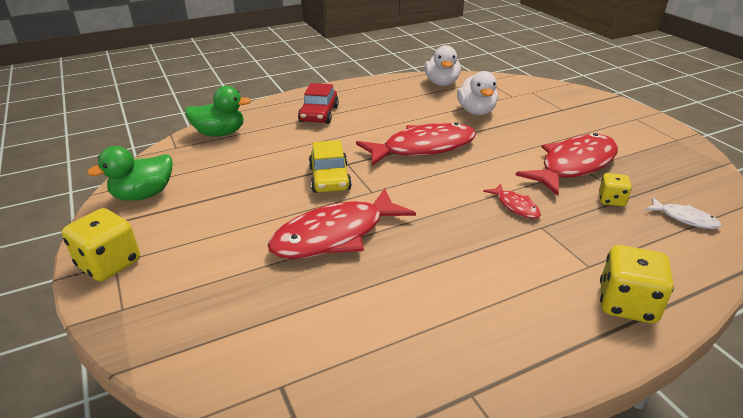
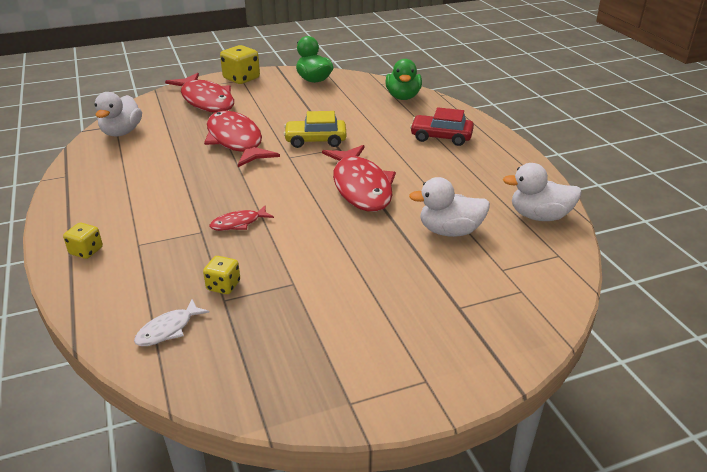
camera: 95 degrees right, 0 degrees up
(310, 367) = (121, 132): none -> white duck
(574, 165) = (301, 278): red fish -> red fish (206, 100)
(627, 304) = (86, 251): yellow dice -> yellow dice, size x0.58

